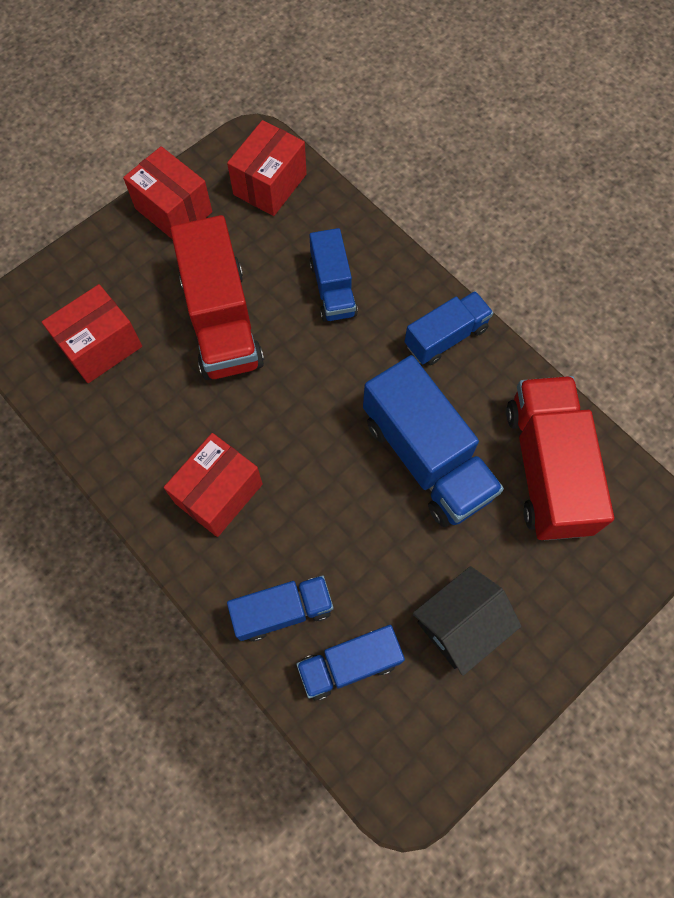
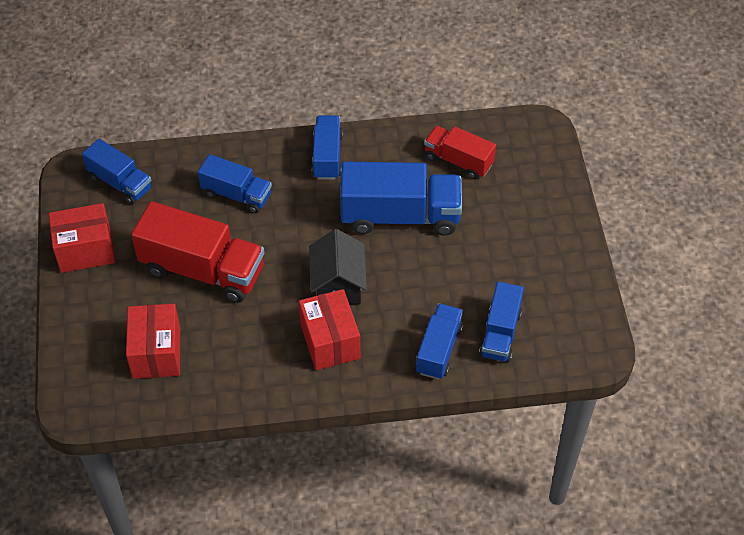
camera: 55 degrees left, 15 degrees down
(270, 184) = (120, 183): red box -> blue truck
(460, 625) = (520, 262): black house -> black house (338, 284)
(546, 468) = (458, 161): red truck -> red truck, size x0.59

